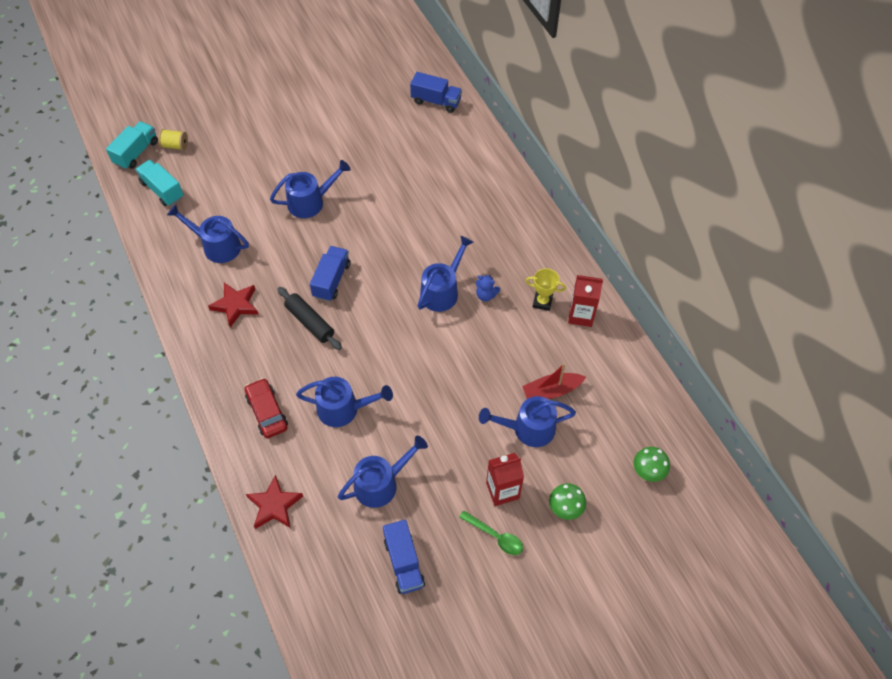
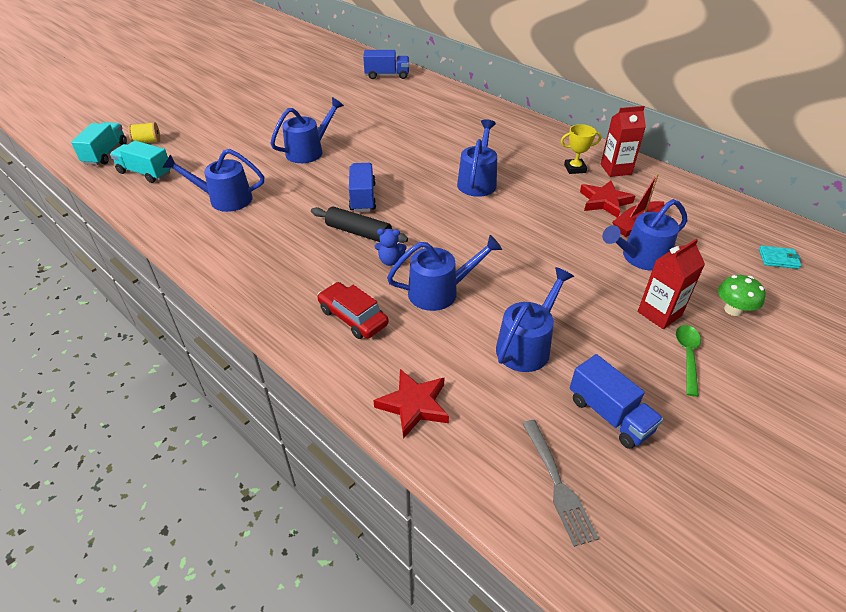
camera: 20 degrees left, 15 degrees down
(236, 305) = (268, 238): red star -> red star (604, 202)
(336, 599) = (557, 484): none -> grey fork
(486, 295) = (520, 175): blue teddy bear -> blue teddy bear (390, 261)
(495, 536) = (687, 356): green spoon -> green spoon turned 90 degrees counterclockwise
(648, 471) = (778, 259): green mushroom -> turquoise wallet

